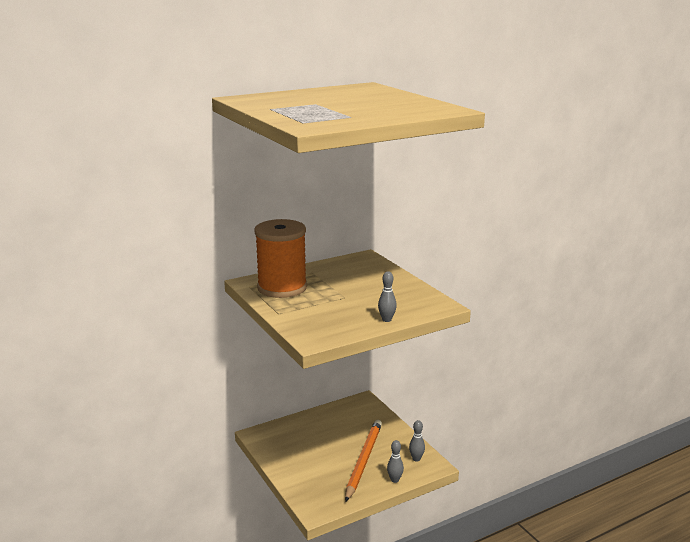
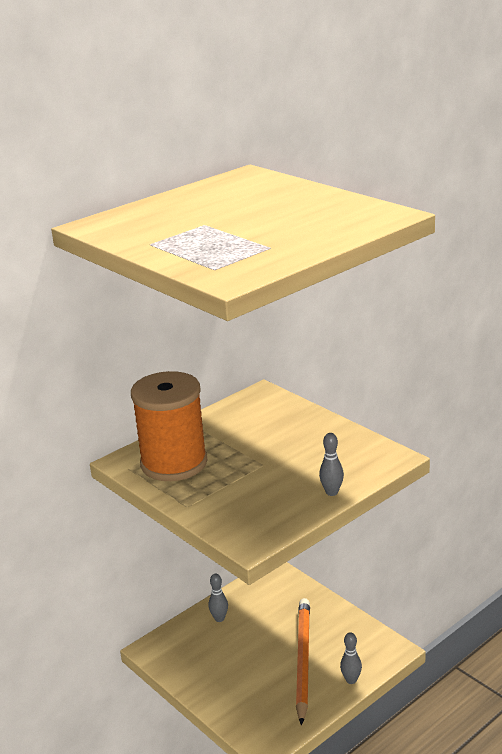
camera: 10 degrees left, 5 degrees up
(416, 459) = (368, 644): grey bowling pin -> grey bowling pin (219, 618)

